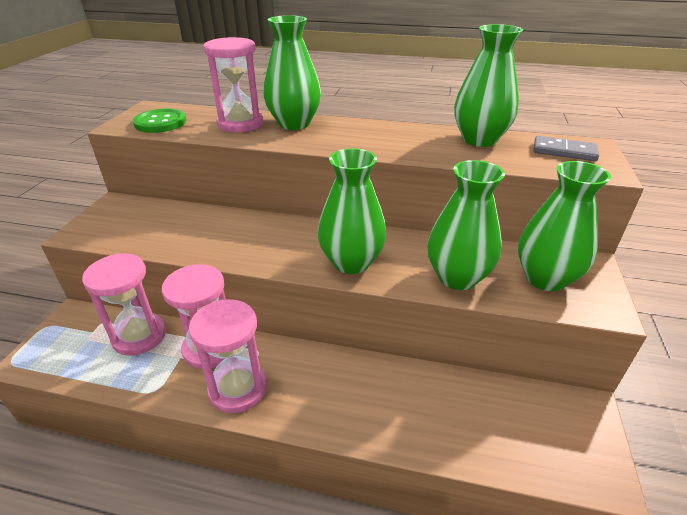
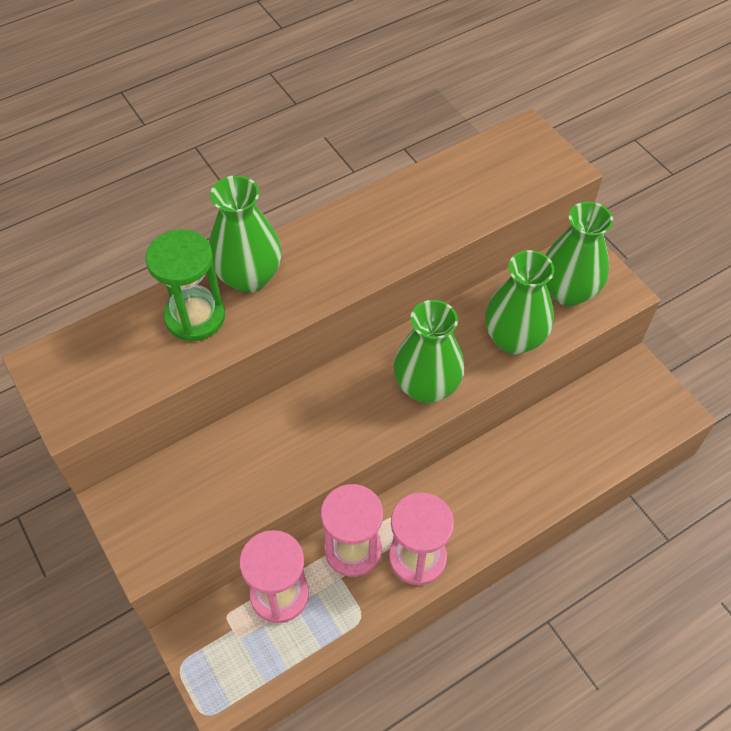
camera: 45 degrees left, 20 degrees up
(160, 123) = (106, 379): green button -> none
(240, 124) = (195, 317): pink hourglass -> green hourglass
(479, 140) = (439, 185): green vase -> none
(564, 151) = (516, 158): grey domino -> none

